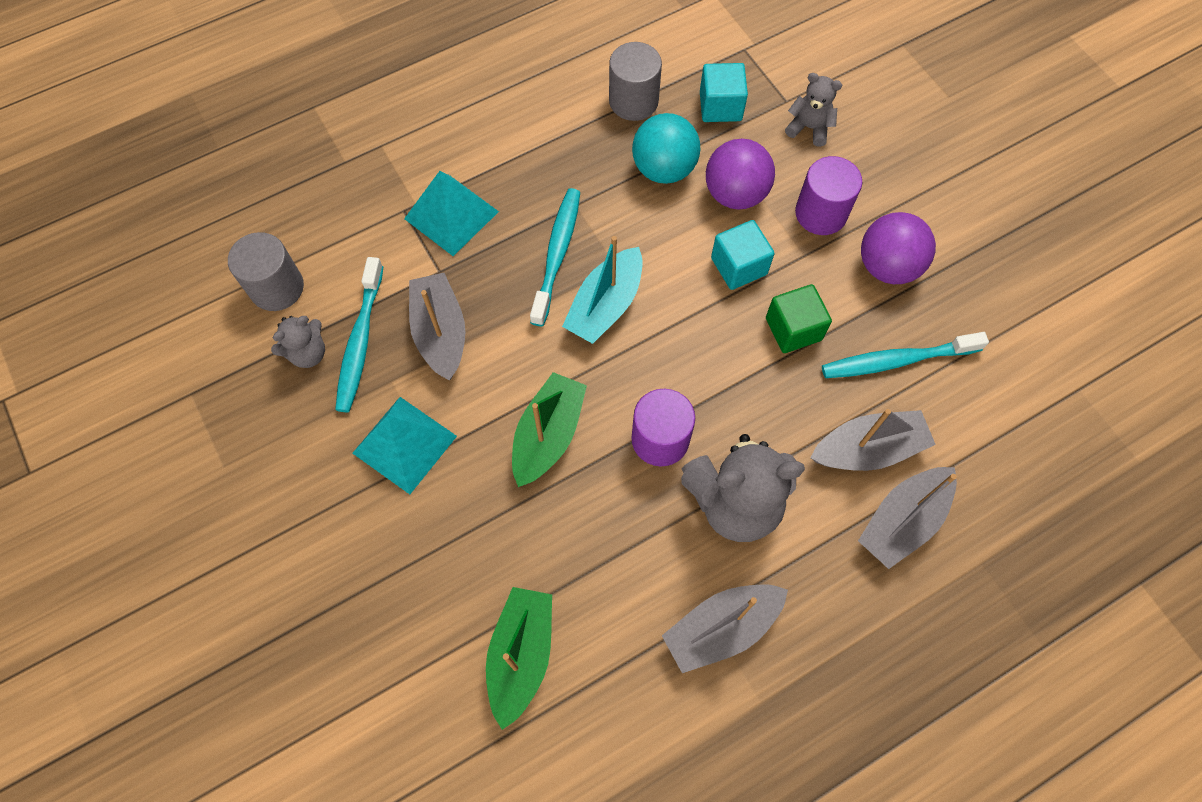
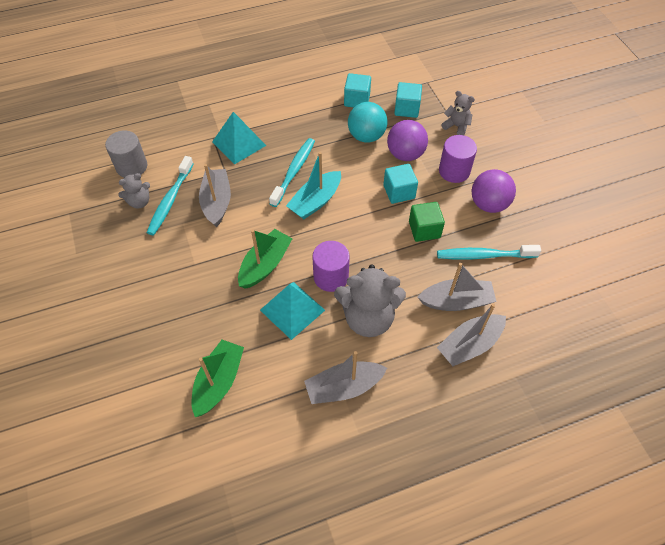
camera: 10 degrees right, 10 degrees down
(404, 444) = (181, 257): turquoise pyramid -> turquoise pyramid (292, 310)
(633, 101) = (357, 100): grey cylinder -> turquoise cube

